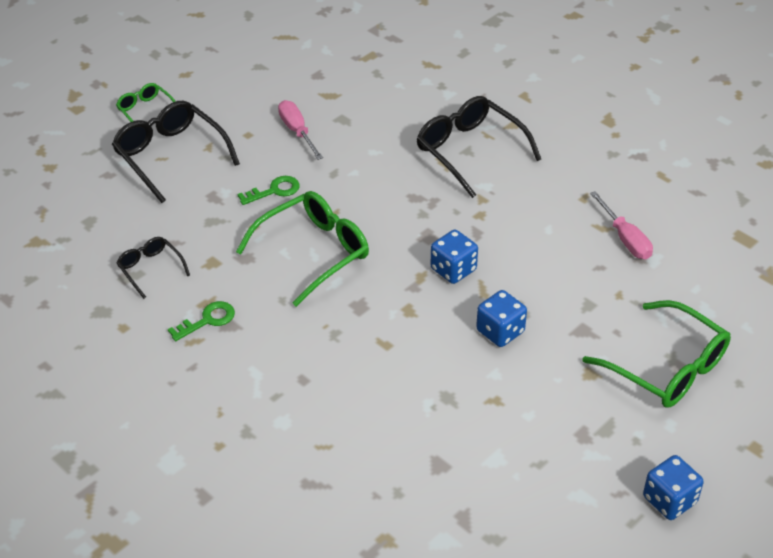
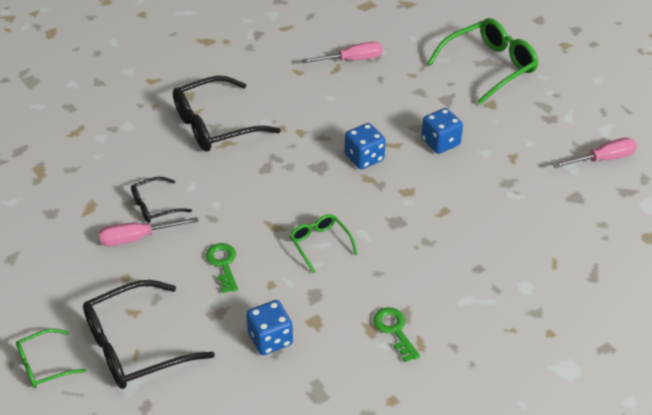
camera: 80 degrees left, 0 degrees up
(150, 269) = (312, 373): black glasses -> black glasses (155, 206)
(314, 252) = (320, 244): green glasses -> green glasses, size x0.53
(519, 492) = (602, 159): none -> pink screwdriver
(669, 500) = (609, 90): blue dice -> blue dice (270, 339)

